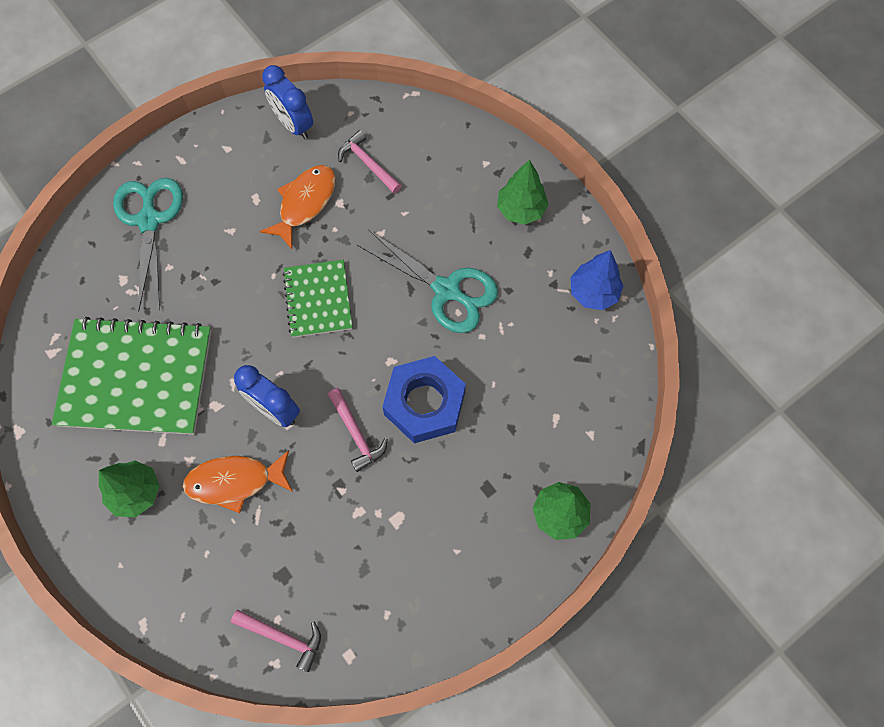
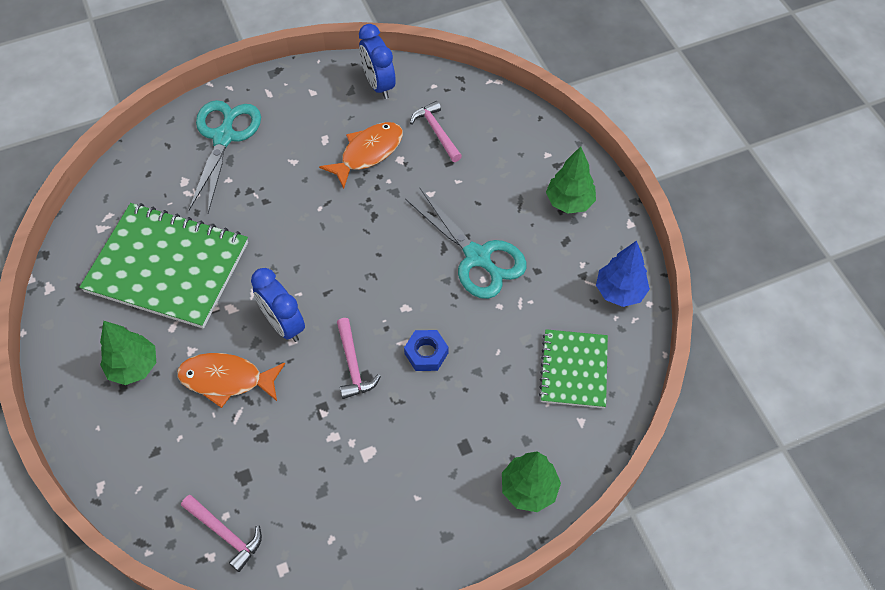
camera: 15 degrees right, 10 degrees down
(318, 300) = (354, 238): green notebook -> green notebook (573, 370)
(424, 403) = (426, 353): blue nut -> blue nut, size x0.52

